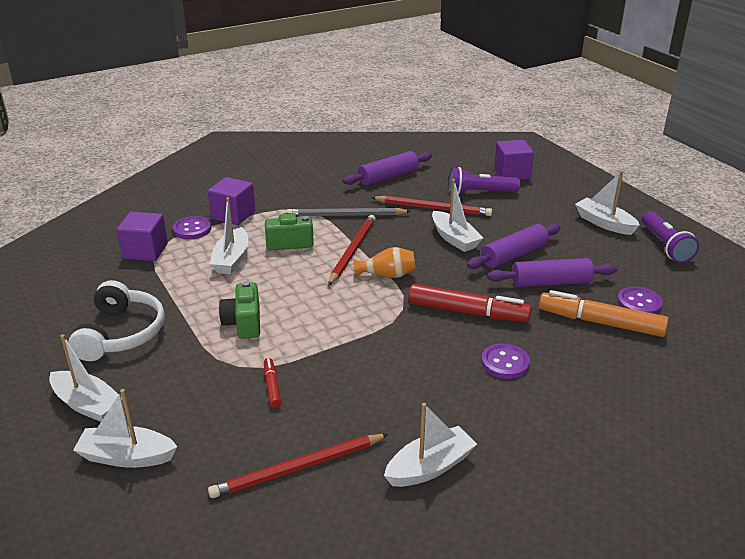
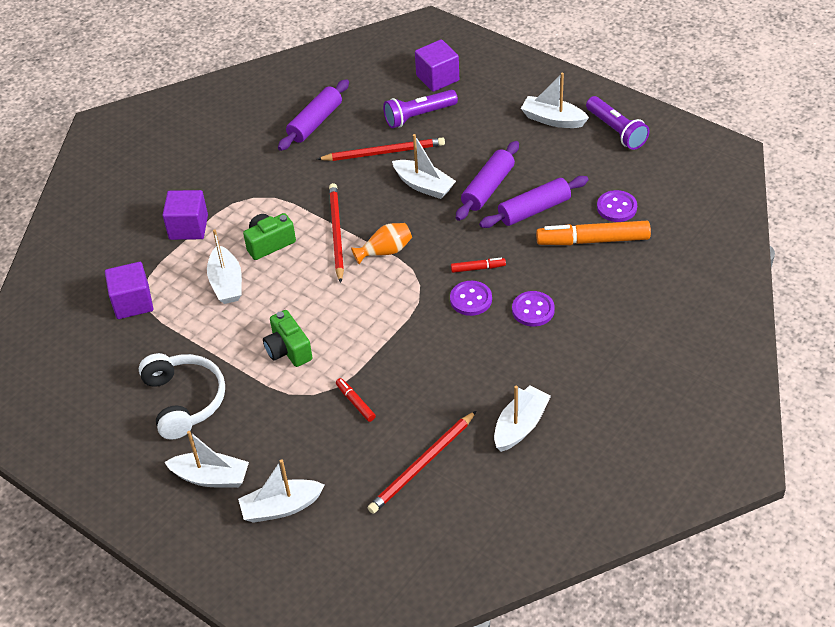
camera: 20 degrees left, 15 degrees up
(192, 229) = (159, 260): purple button -> purple button (471, 299)
(345, 215) = (302, 190): grey pencil -> none
(468, 312) = (478, 268): red marker -> red marker, size x0.48

